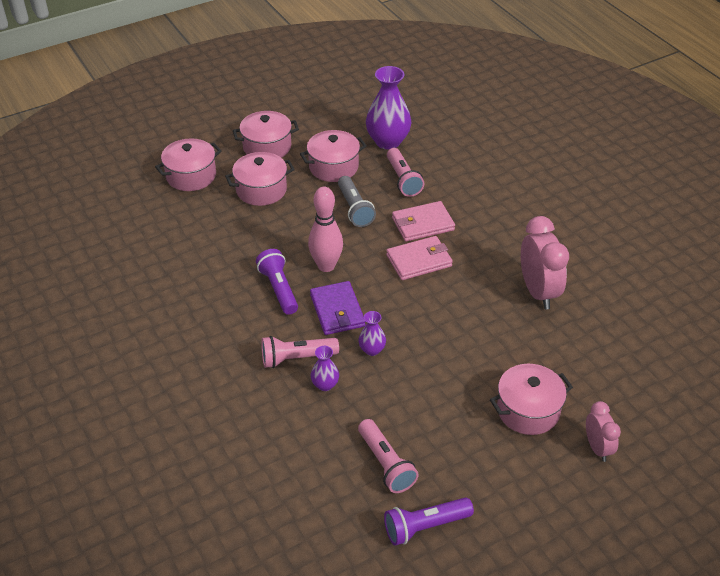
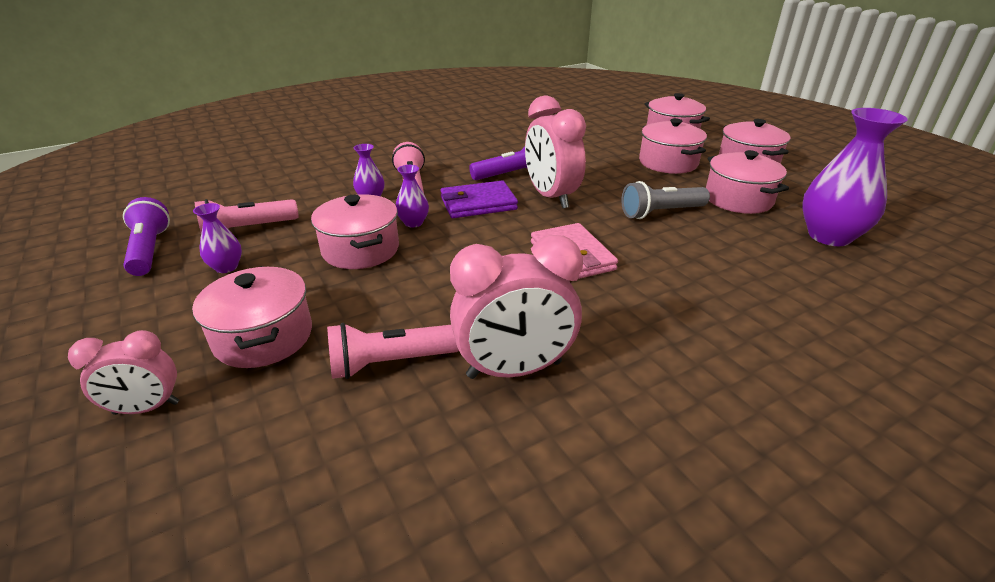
camera: 90 degrees right, 10 degrees down
(326, 266) = (551, 197): pink bowling pin -> pink clock
(403, 180) = (745, 247): pink flashlight -> pink flashlight (390, 362)
(416, 378) = (360, 249): none -> pink pot
(422, 224) = (651, 260): pink wallet -> none
(448, 459) = (226, 267): none -> purple vase

